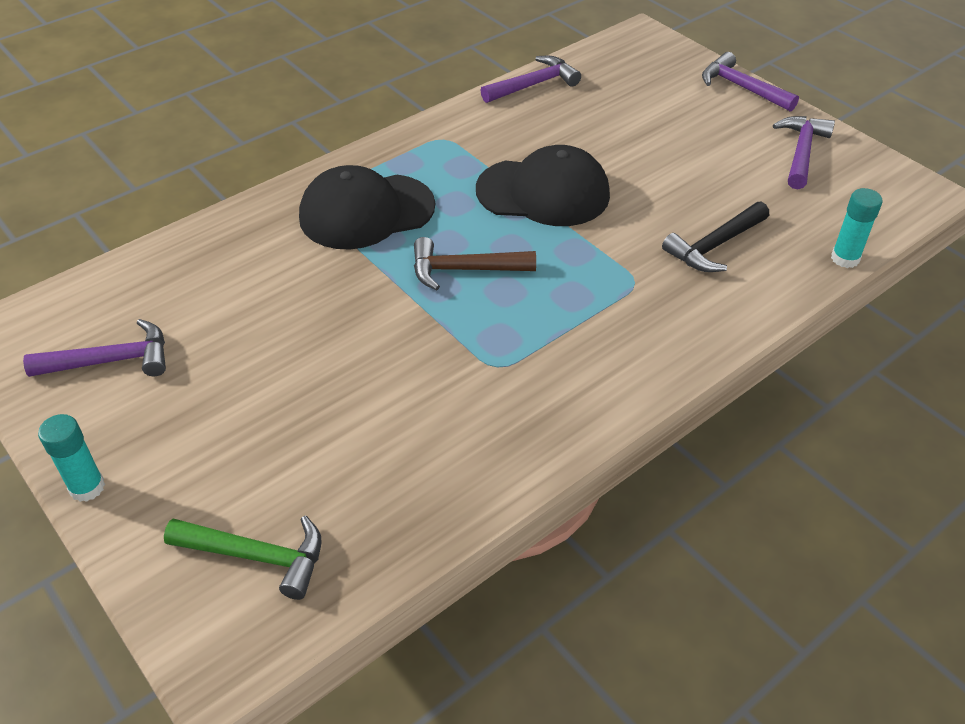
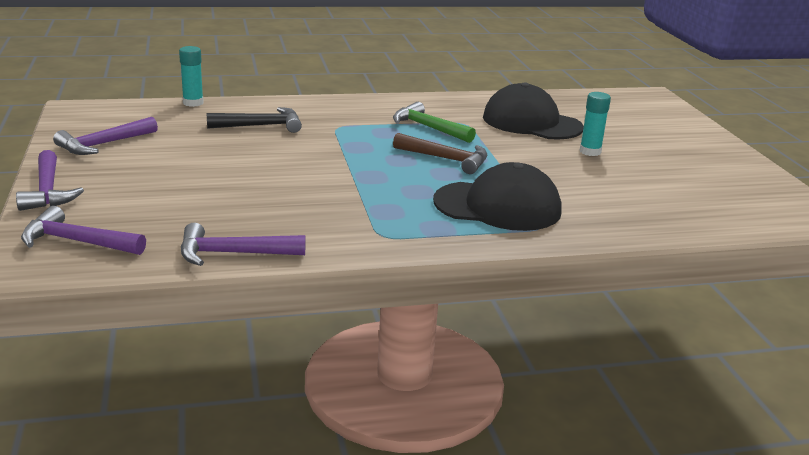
camera: 155 degrees left, 20 degrees down
(87, 487) = (728, 145): turquoise glue stick -> turquoise glue stick (590, 151)
(111, 360) = (723, 183): purple hammer -> purple hammer (77, 242)
(257, 556) = (631, 109): green hammer -> green hammer (428, 128)
(543, 192) = (338, 178): black cap -> black cap (531, 122)

